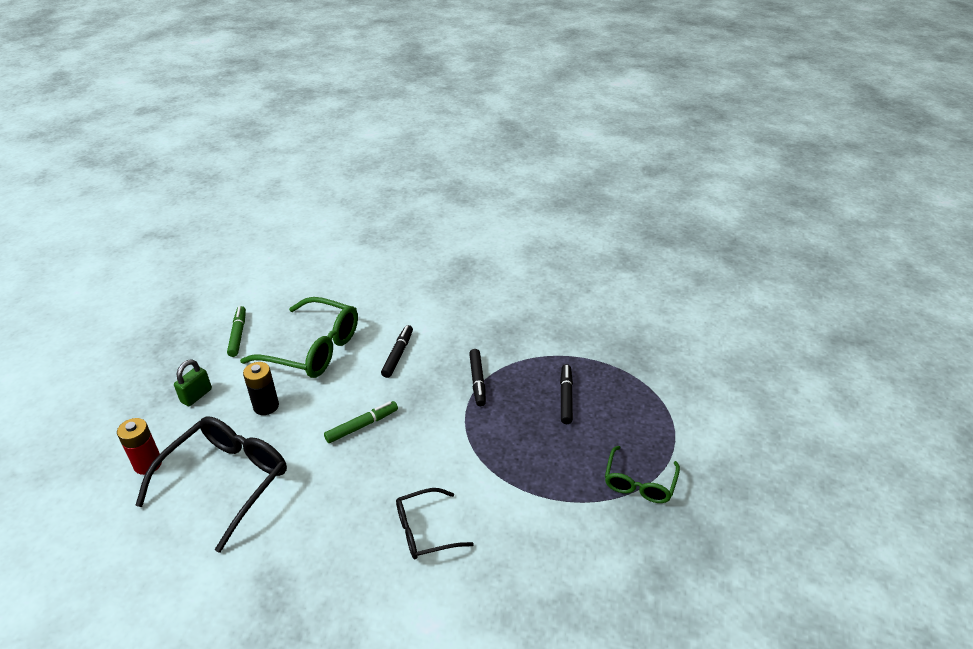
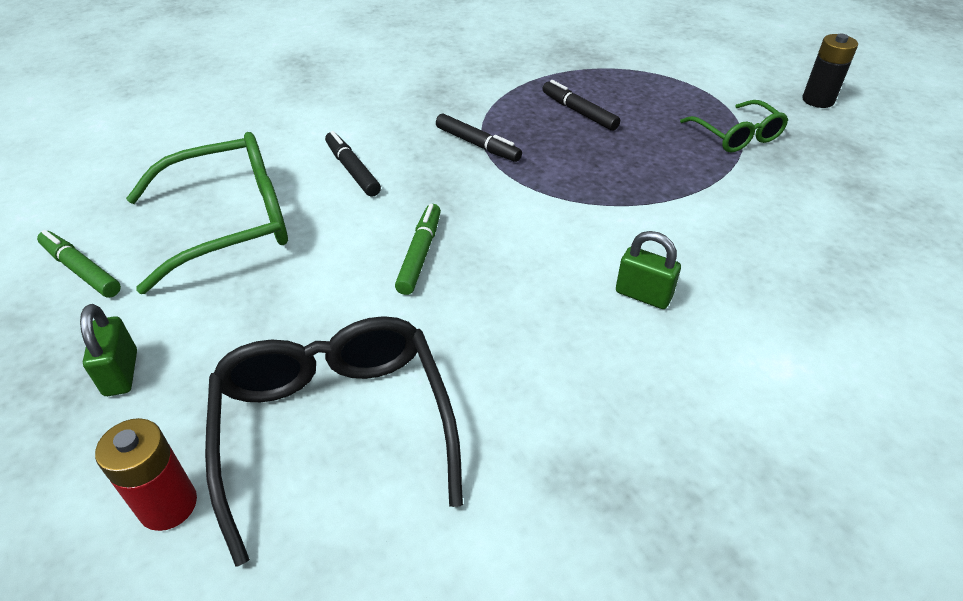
camera: 45 degrees left, 5 degrees up
(266, 406) = (258, 315): black battery -> black battery (818, 100)
(425, 531) = (643, 295): black glasses -> green padlock

